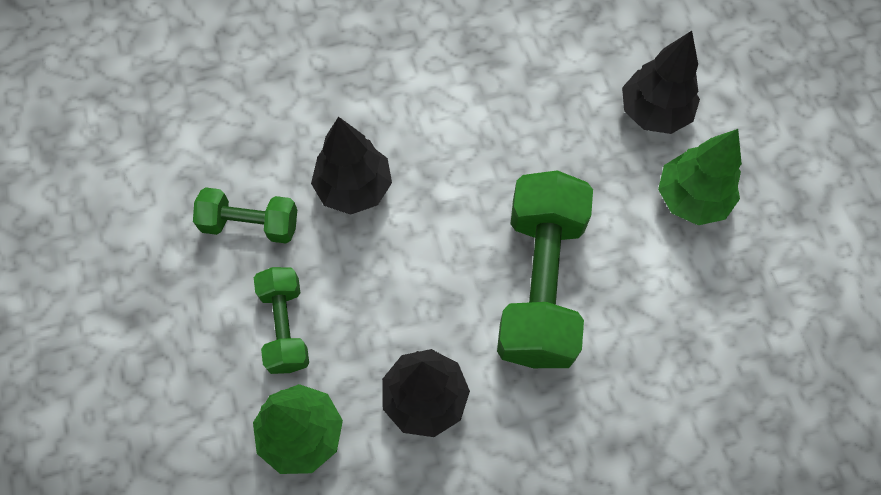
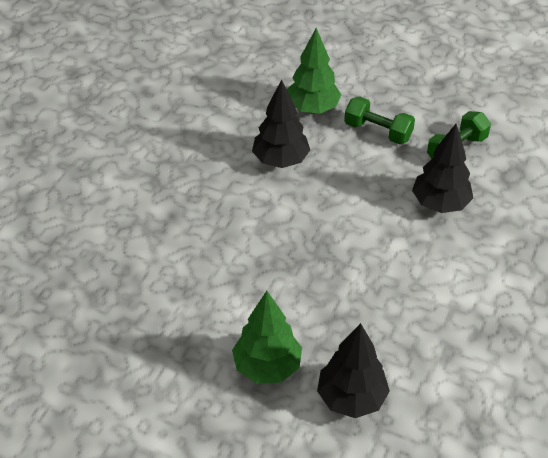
camera: 130 degrees right, 20 degrees down
(540, 283) = (292, 248): green dumbbell -> none

